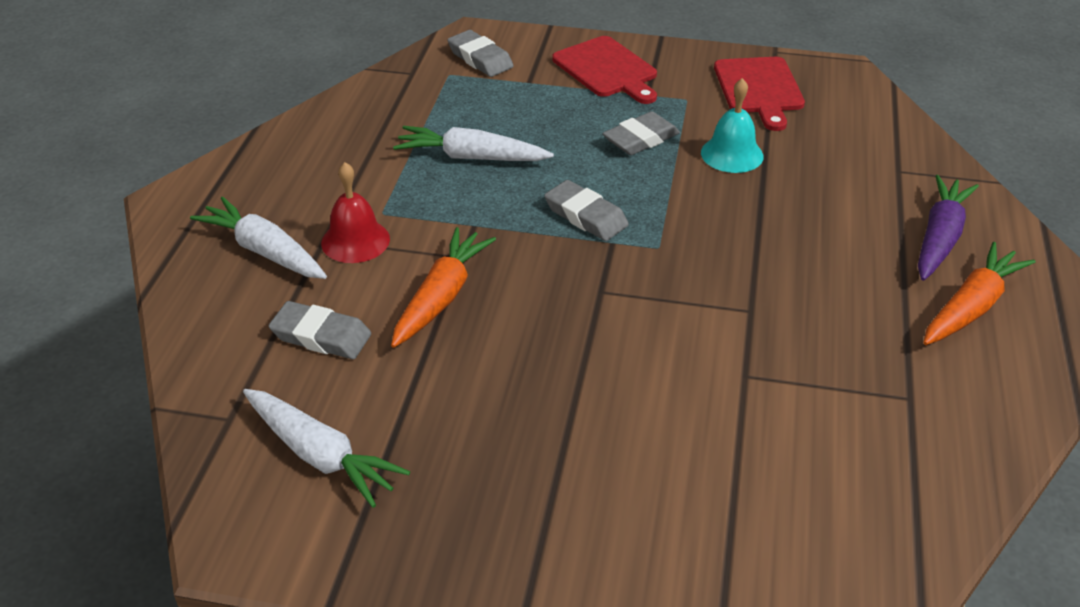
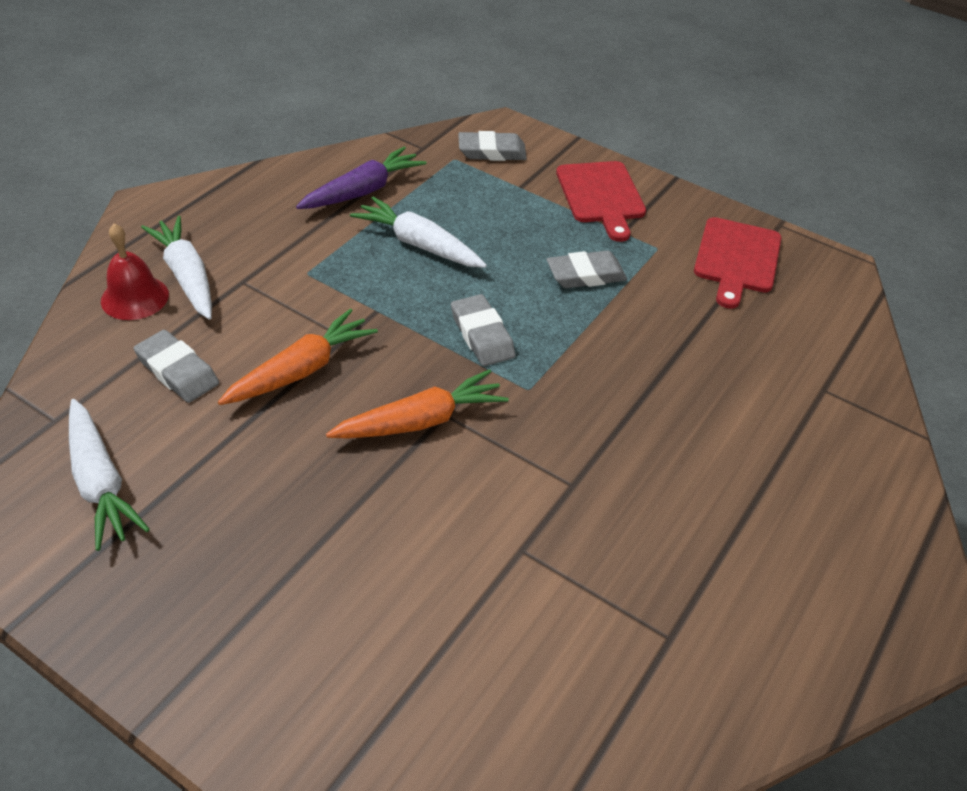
camera: 20 degrees right, 5 degrees up
(355, 241) = (266, 291): red bell -> red bell (134, 297)
(480, 59) = (492, 151): grey eraser -> grey eraser turned 75 degrees counterclockwise
(732, 154) = (663, 318): turquoise bell -> none
(939, 237) = (819, 476): purple carrot -> purple carrot (363, 191)
(971, 307) = (802, 563): orange carrot -> orange carrot (421, 421)

